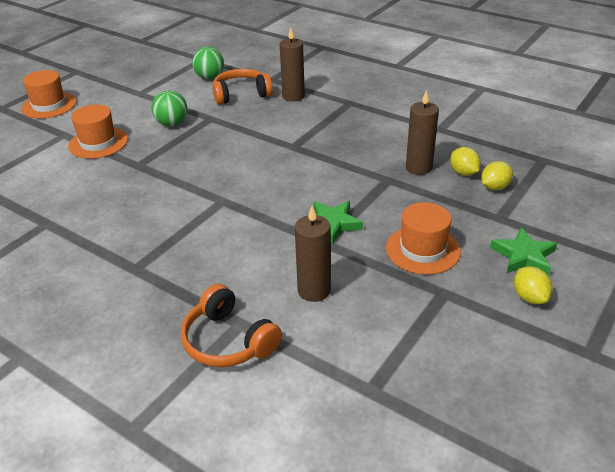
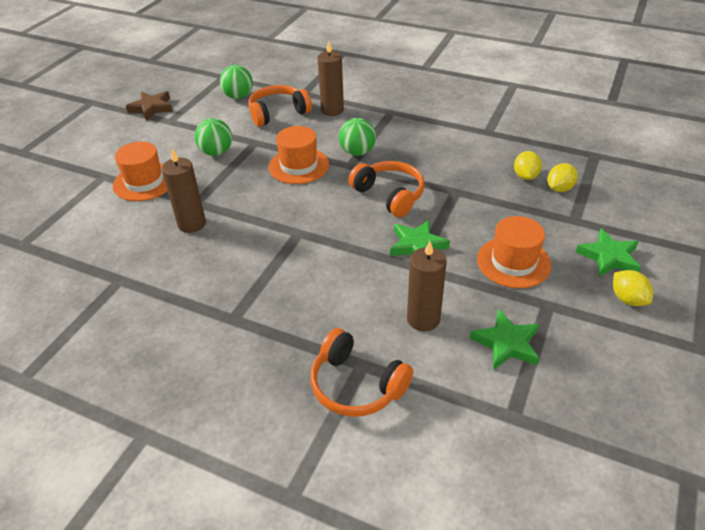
camera: 10 degrees left, 5 degrees up
(49, 105) = (75, 144): orange hat -> orange hat (299, 166)
(127, 81) = (151, 108): none -> brown star
(304, 135) = (357, 152): none -> green ball
(321, 176) = (389, 195): none -> orange headphones
(388, 322) = (506, 343): none -> green star
(418, 167) = (481, 175): brown candle -> brown candle (192, 224)
(463, 172) = (525, 176): yellow lemon -> yellow lemon turned 45 degrees clockwise

